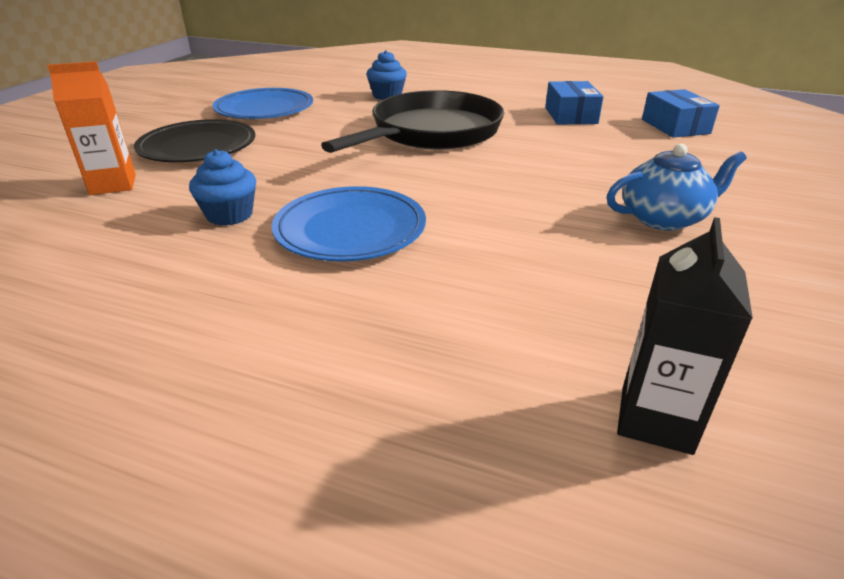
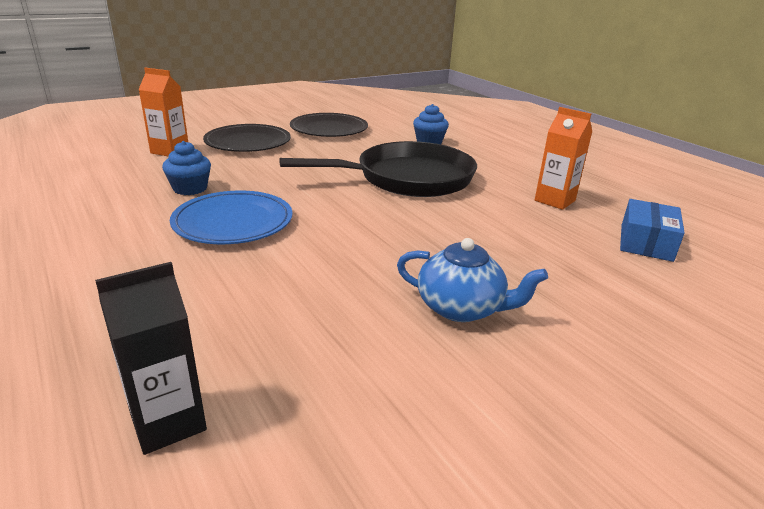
camera: 35 degrees right, 5 degrees down
(264, 109) = (329, 129): blue plate -> black plate
(570, 115) = (554, 200): blue box -> orange carton

